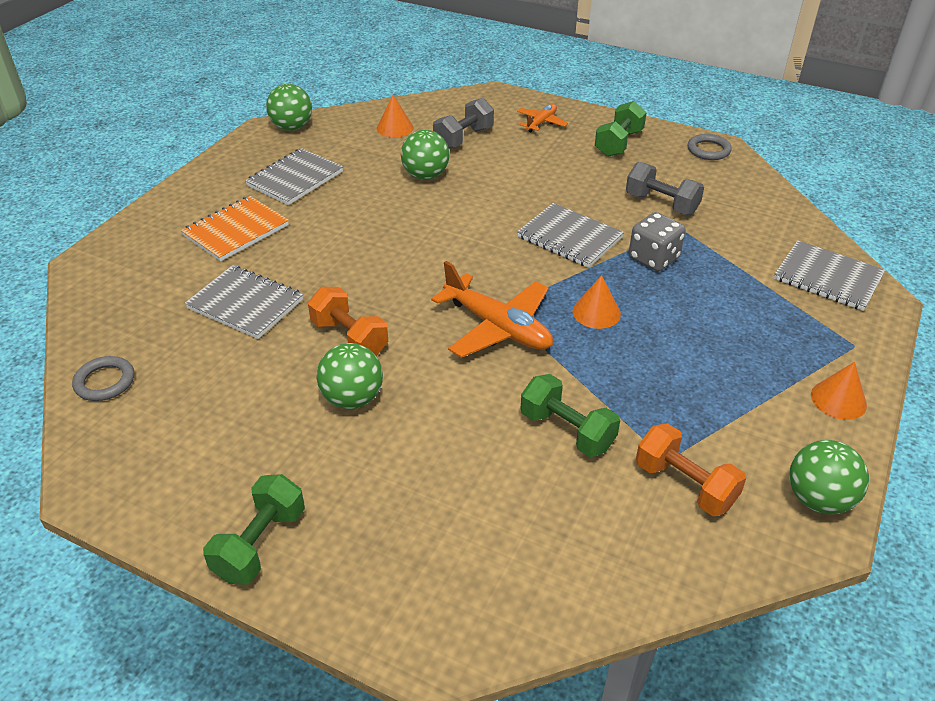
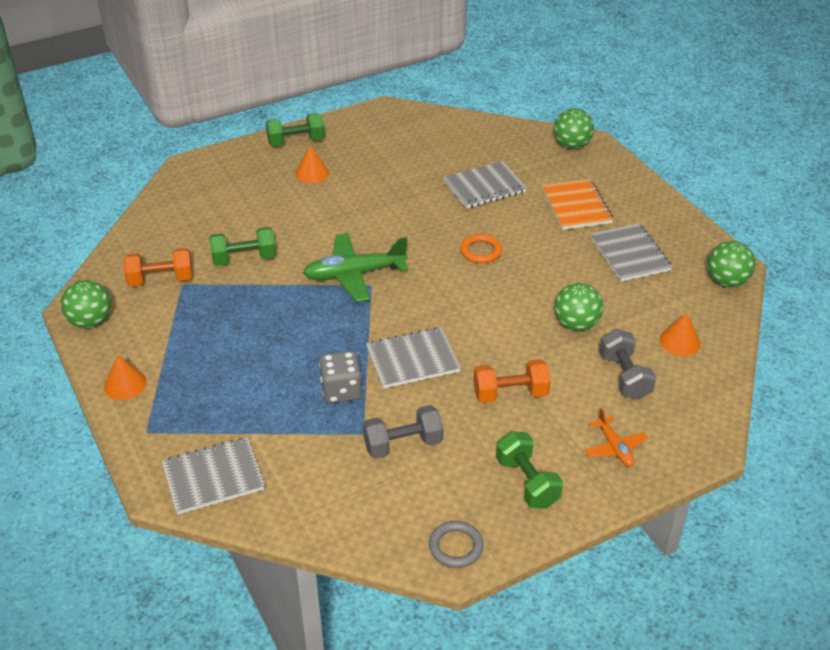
camera: 125 degrees right, 0 degrees up
(105, 382) = (461, 126): grey ring -> none
(260, 544) = (296, 142): green dumbbell -> green dumbbell turned 75 degrees counterclockwise
(350, 338) = (409, 214): orange dumbbell -> orange dumbbell (510, 394)
(352, 398) = (357, 197): green ball -> green ball (571, 145)
(372, 261) = (481, 251): none -> orange ring
(497, 327) = (354, 274): orange plane -> green plane
(596, 312) = (319, 325): orange cone -> orange cone (312, 173)

